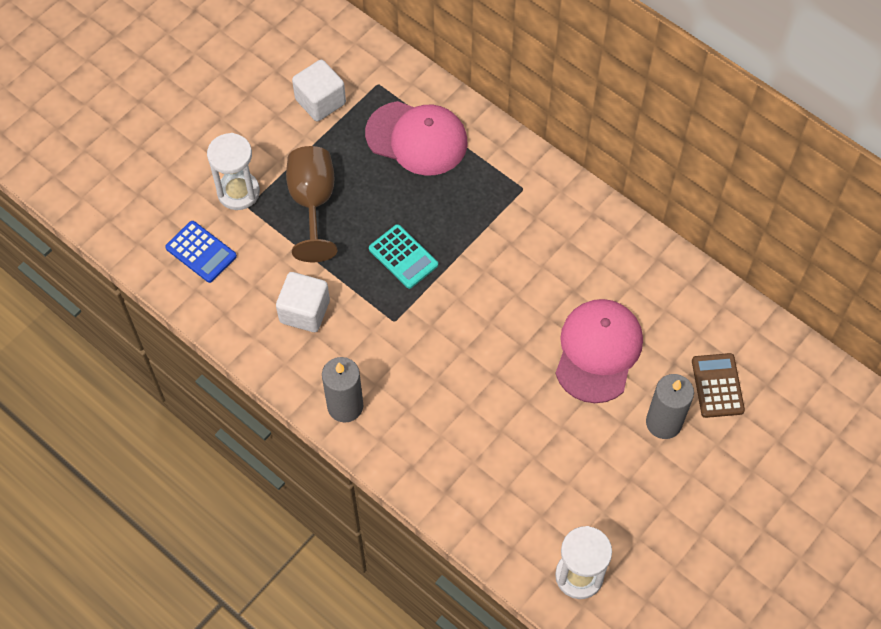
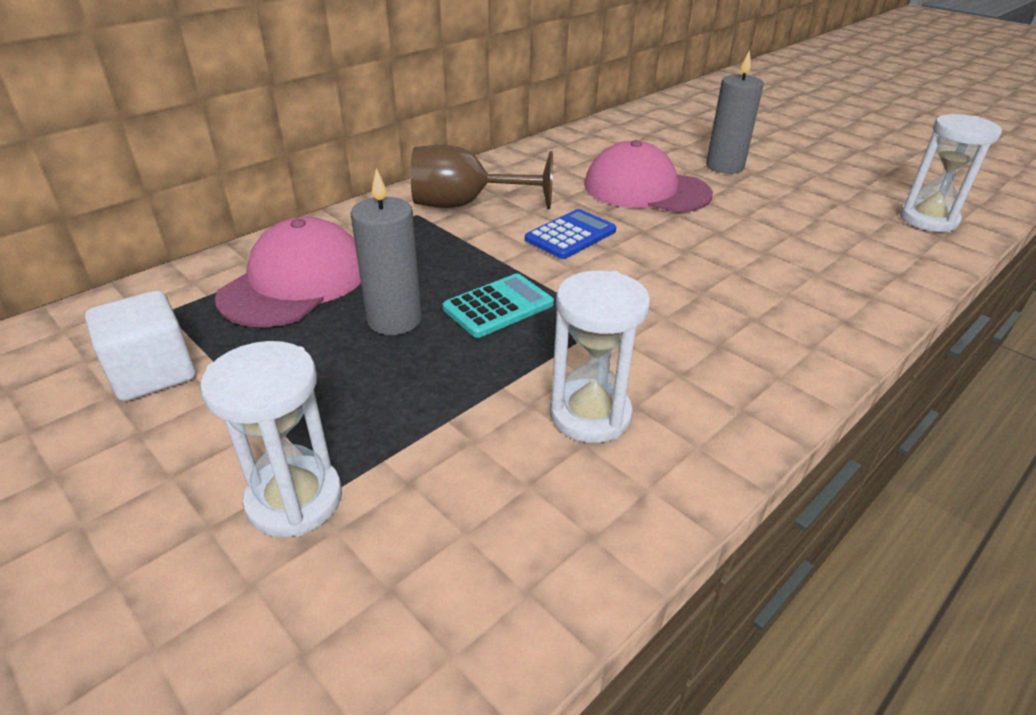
camera: 85 degrees left, 25 degrees down
(201, 252) = (428, 575): blue calculator -> blue calculator (570, 235)
(304, 311) = (590, 415): white cube -> white hourglass
(313, 203) = (365, 393): brown goblet -> brown goblet (465, 204)
(345, 406) = (767, 377): grey candle -> grey candle (394, 320)
(717, 386) = (677, 142): brown calculator -> none

